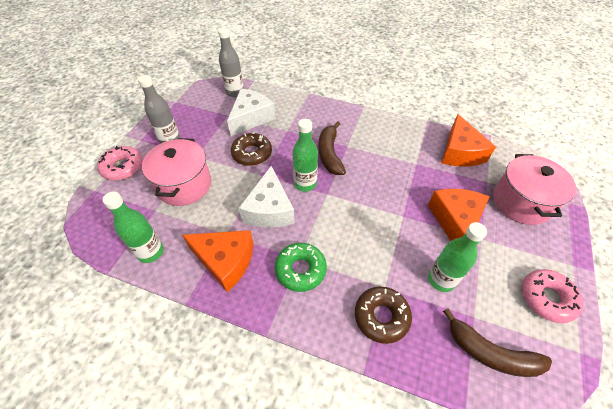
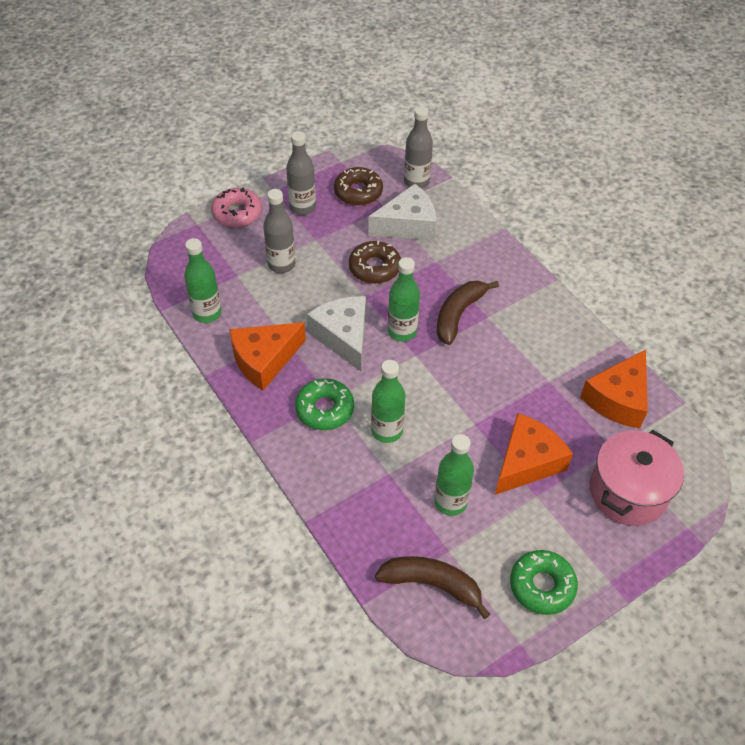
camera: 35 degrees right, 0 degrees up
(184, 185) = (281, 264): pink pot -> grey bottle
(225, 261) = (264, 360): orange cheese -> orange cheese turned 90 degrees clockwise
(269, 209) = (343, 337): white cheese -> white cheese turned 120 degrees clockwise
(356, 257) = (387, 431): none -> green bottle
(381, 316) = (361, 493): brown donut -> brown donut (358, 192)
(490, 353) = (432, 584): brown banana -> brown banana turned 135 degrees clockwise
(547, 298) = (542, 586): pink donut -> green donut

